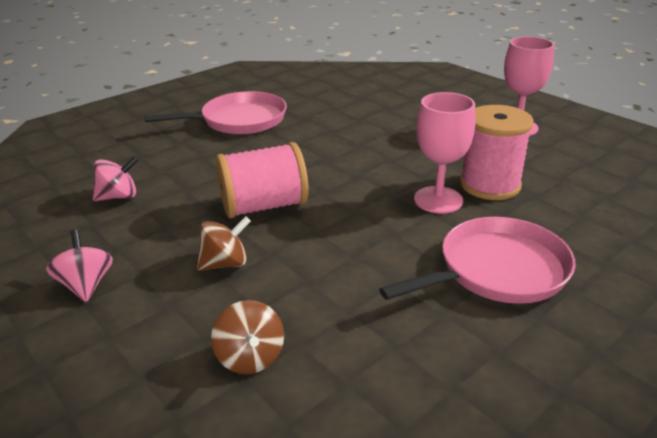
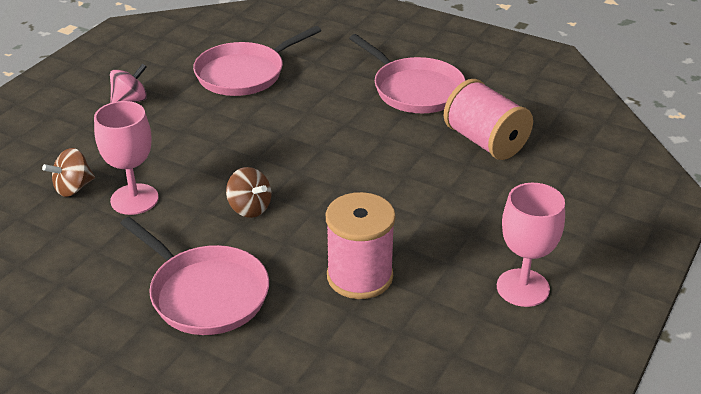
camera: 70 degrees right, 5 degrees up
(119, 197) = (244, 74): pink spinning top -> pink pan
(225, 263) = (171, 149): brown spinning top -> brown spinning top (249, 208)
(264, 206) = (259, 146): pink spool -> pink spool (485, 142)
(438, 200) = (312, 244): pink goblet -> pink goblet (134, 199)

